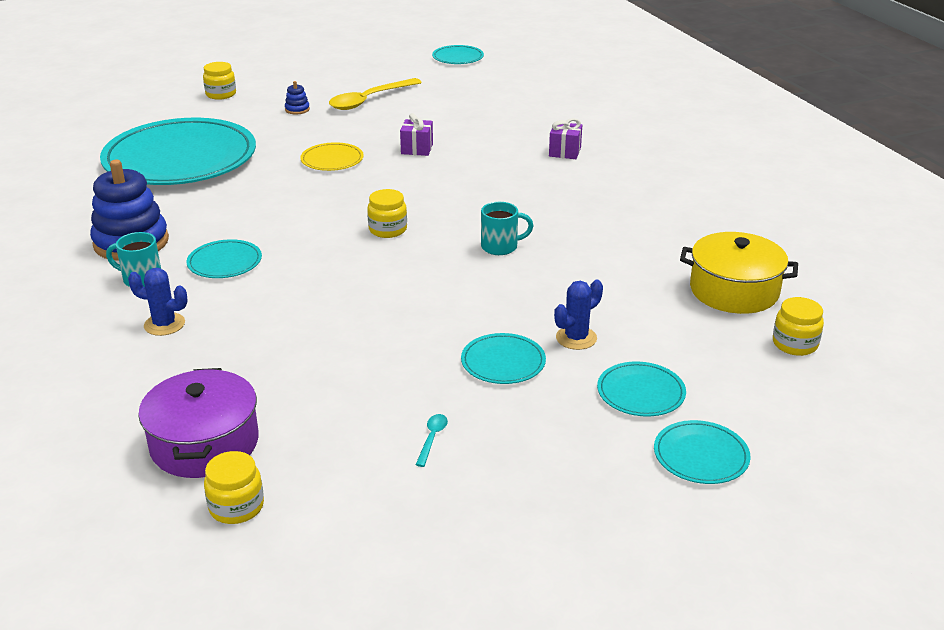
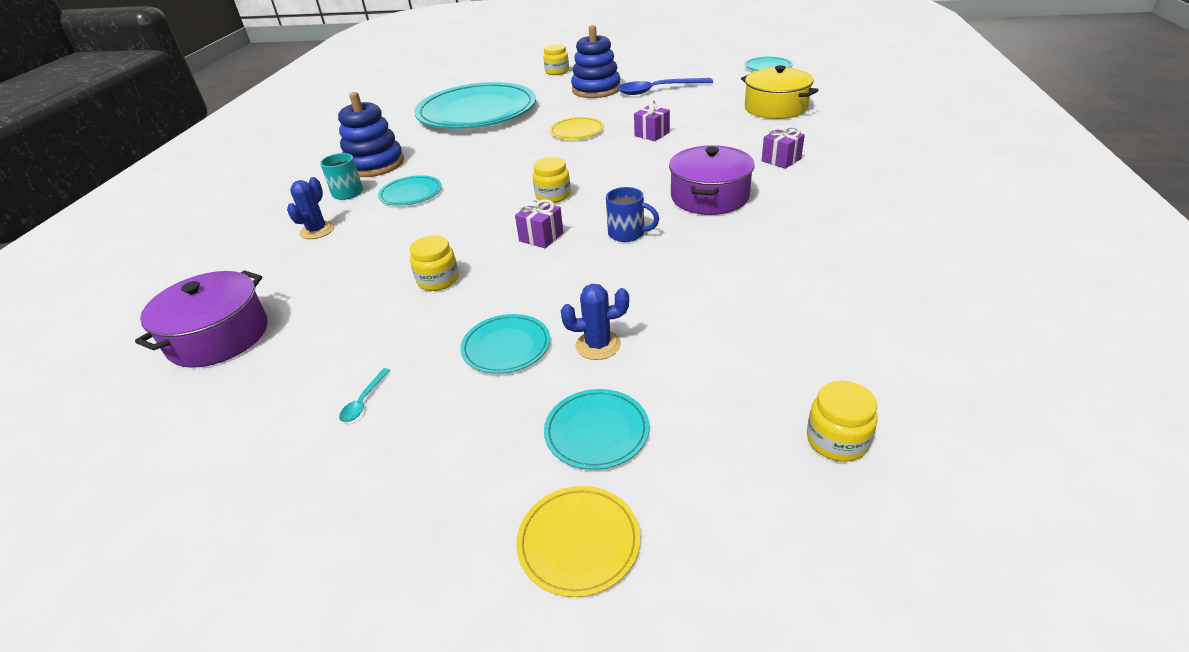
camera: 35 degrees right, 5 degrees up
(164, 324) = (317, 230): blue cactus -> blue cactus turned 60 degrees clockwise
(236, 507) = (166, 402): yellow jar -> yellow jar (438, 280)
(297, 109) = (596, 89): blue stacking toy -> blue stacking toy, size x2.39
(369, 100) = (658, 90): yellow spoon -> blue spoon
(423, 269) = (541, 237): none -> purple gift
(432, 438) = (364, 401): turquoise spoon -> turquoise spoon turned 150 degrees clockwise
(501, 247) = (628, 234): turquoise mug -> blue mug
(537, 198) = (710, 197): none -> purple pot
(701, 456) = (578, 542): turquoise plate -> yellow plate
(734, 290) = (822, 347): yellow pot -> yellow pot (775, 108)

